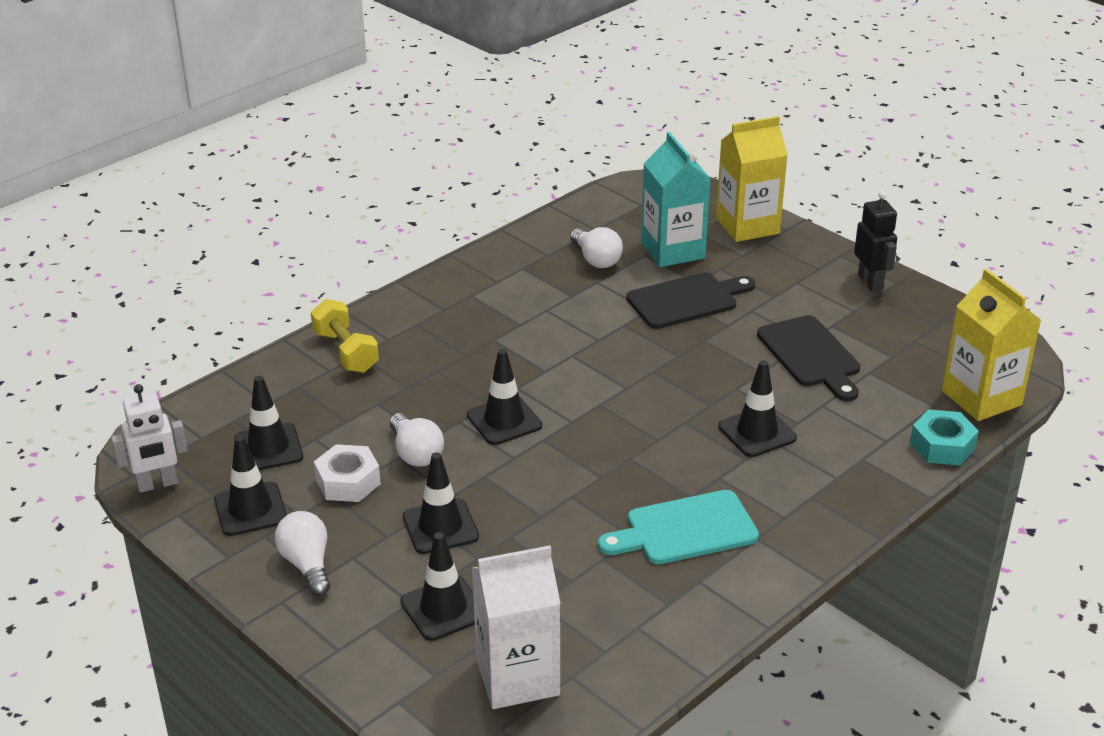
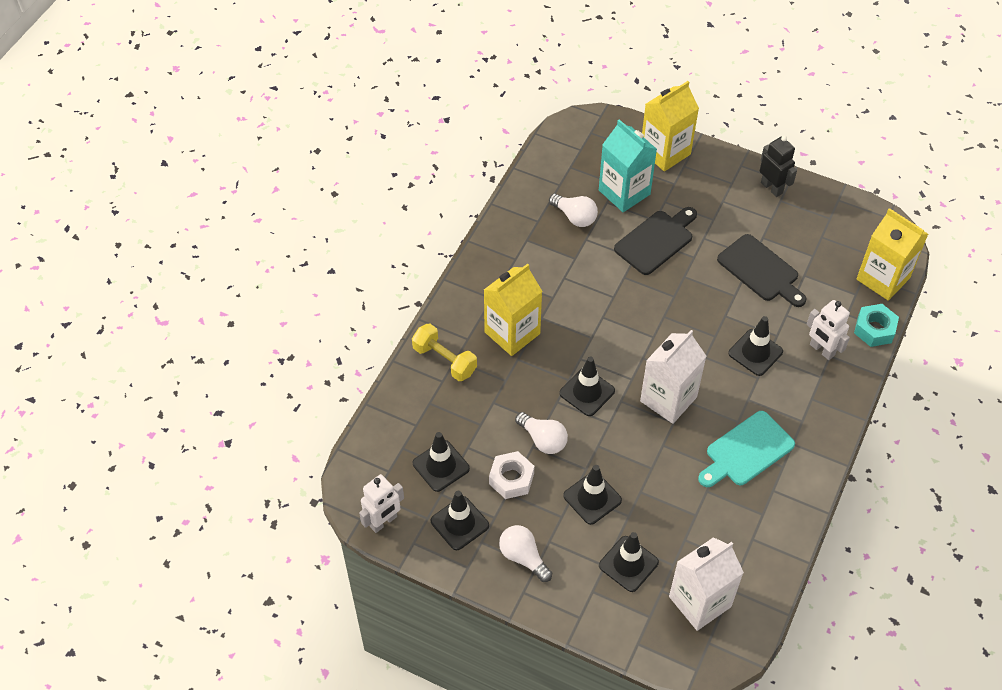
camera: 20 degrees left, 20 degrees up
(447, 345) = (512, 333): none -> yellow carton
(608, 452) = (668, 399): none -> white carton
(853, 450) = (821, 350): none -> white robot

